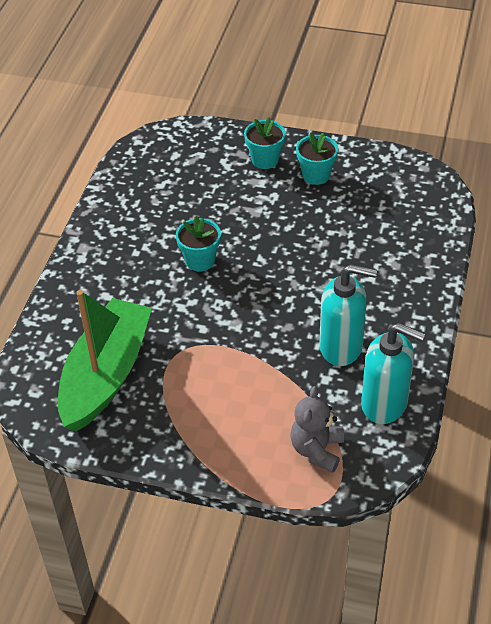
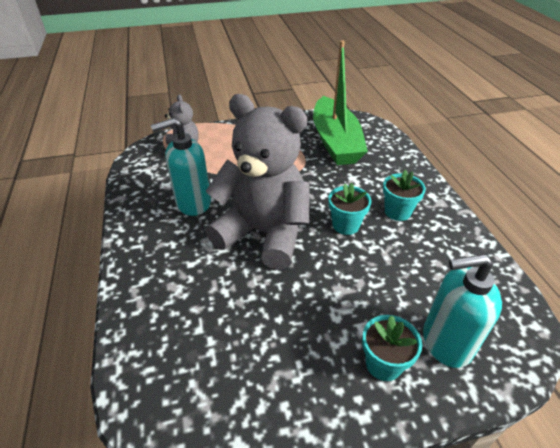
camera: 150 degrees right, 5 degrees down
(285, 282) = (263, 233): none -> grey teddy bear
(316, 175) = (310, 367): turquoise flower pot -> turquoise flower pot (397, 212)
(385, 404) = (147, 181): turquoise soap dispenser -> turquoise soap dispenser (445, 342)

